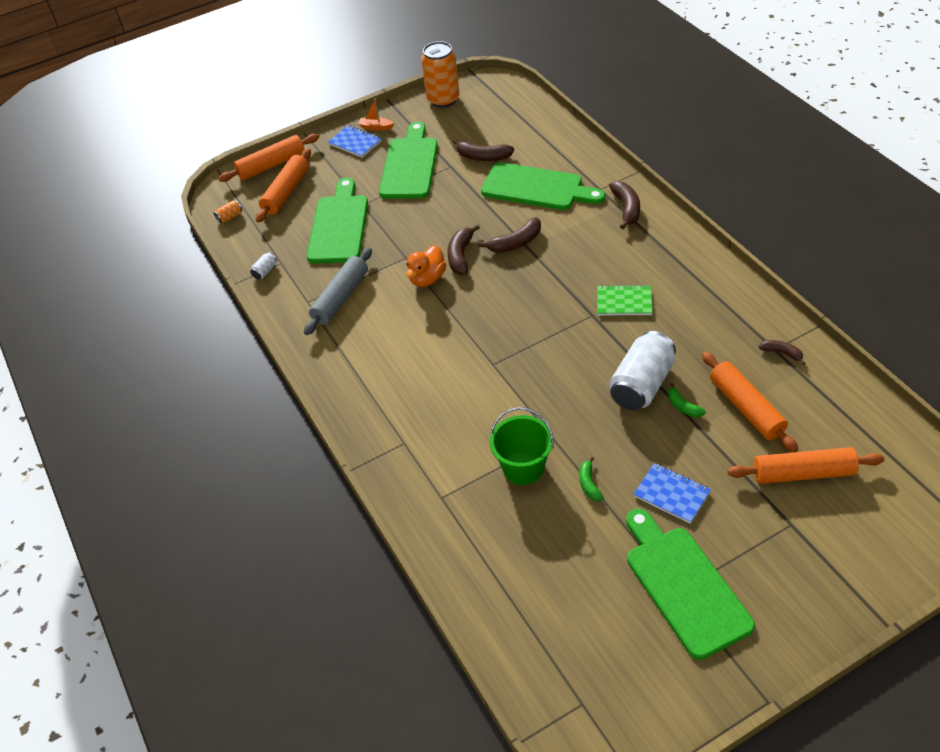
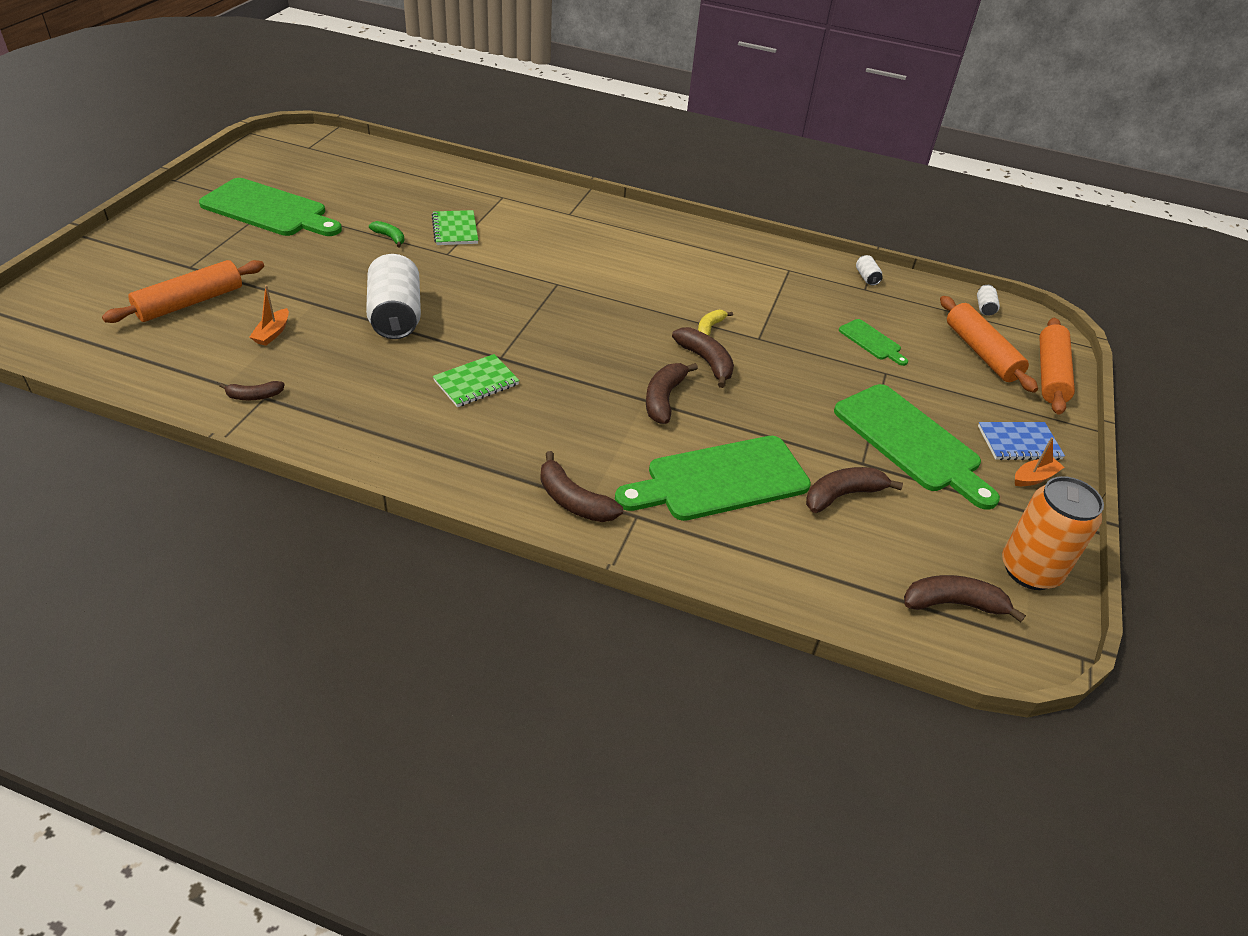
camera: 130 degrees right, 5 degrees down
(230, 217) = (984, 308): orange can -> white can
(339, 226) = (872, 341): green cutting board -> green cutting board, size x0.48
(341, 298) = (765, 283): grey rolling pin -> none
(427, 279) = (710, 327): orange duck -> yellow banana
(495, 103) = (953, 604): none -> brown banana
(523, 468) = (455, 230): green bucket -> green notebook
(671, 494) = (311, 252): blue notebook -> none
(683, 406) = (341, 313): green banana -> none
(746, 408) = (272, 333): orange rolling pin -> orange boat

